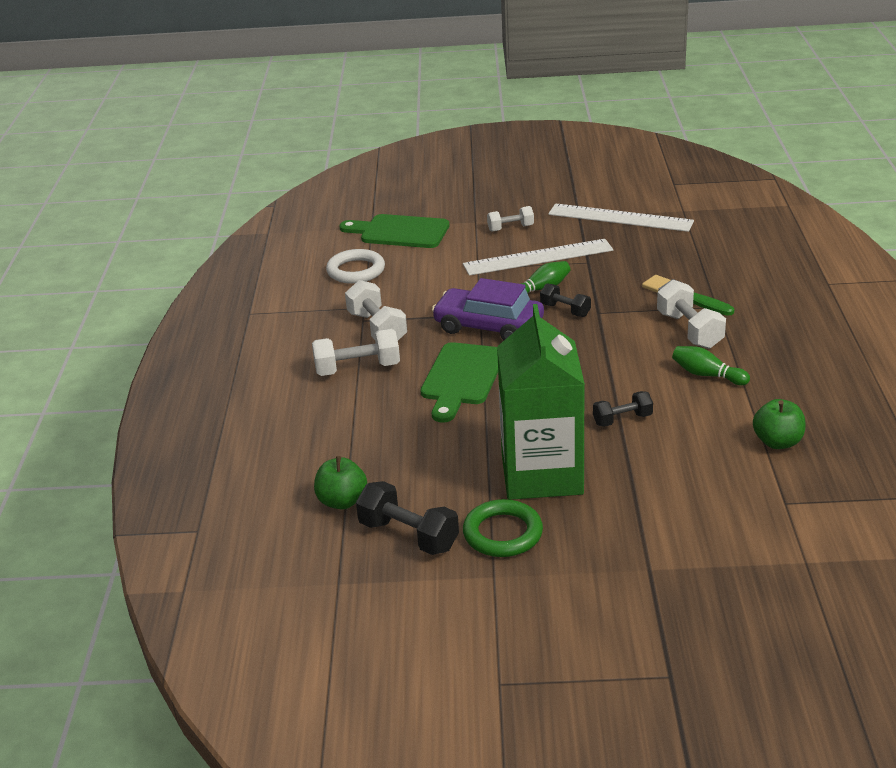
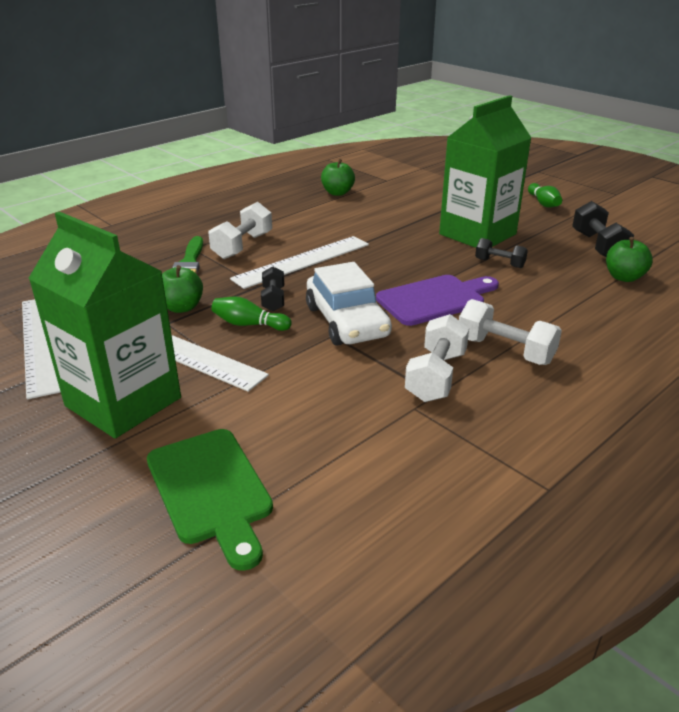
camera: 135 degrees left, 0 degrees up
(356, 271) = (352, 464): white ring -> none
(462, 378) = (435, 299): green cutting board -> purple cutting board
(488, 326) = (347, 321): purple car -> white car
(503, 533) = (541, 225): green ring -> none
(510, 228) = (123, 402): white dumbbell -> green carton
(604, 272) = (182, 307): none -> green apple
(616, 347) = (302, 261): none -> white ruler
(622, 419) = (385, 232): black dumbbell -> black dumbbell (499, 263)
(707, 375) = (295, 225): green bowling pin -> green bowling pin (543, 203)

